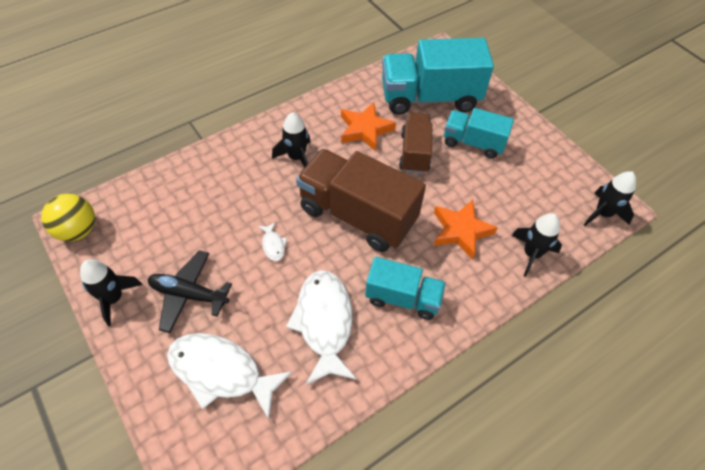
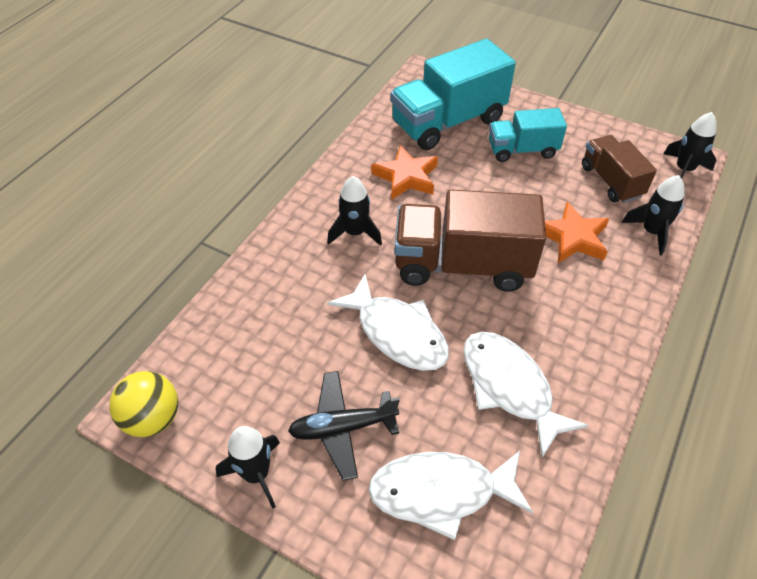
camera: 25 degrees left, 5 degrees down
(273, 245) = (397, 333): white fish -> white fish, size x2.35
(403, 298) = (567, 326): turquoise truck -> none
(414, 153) = (473, 181): brown truck -> brown truck (611, 181)

